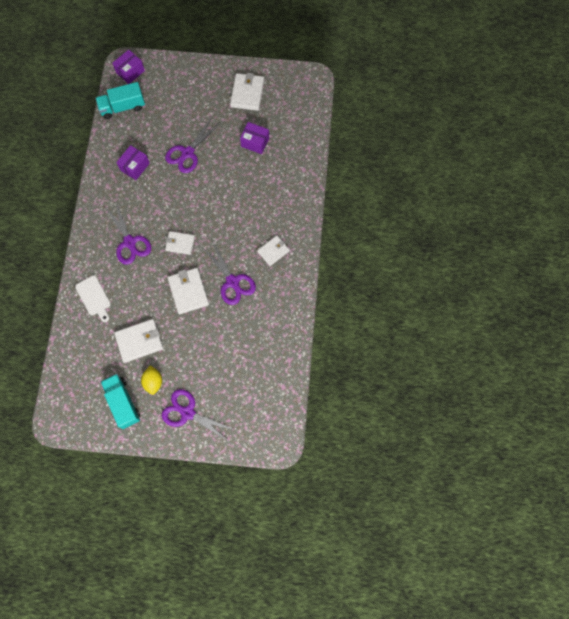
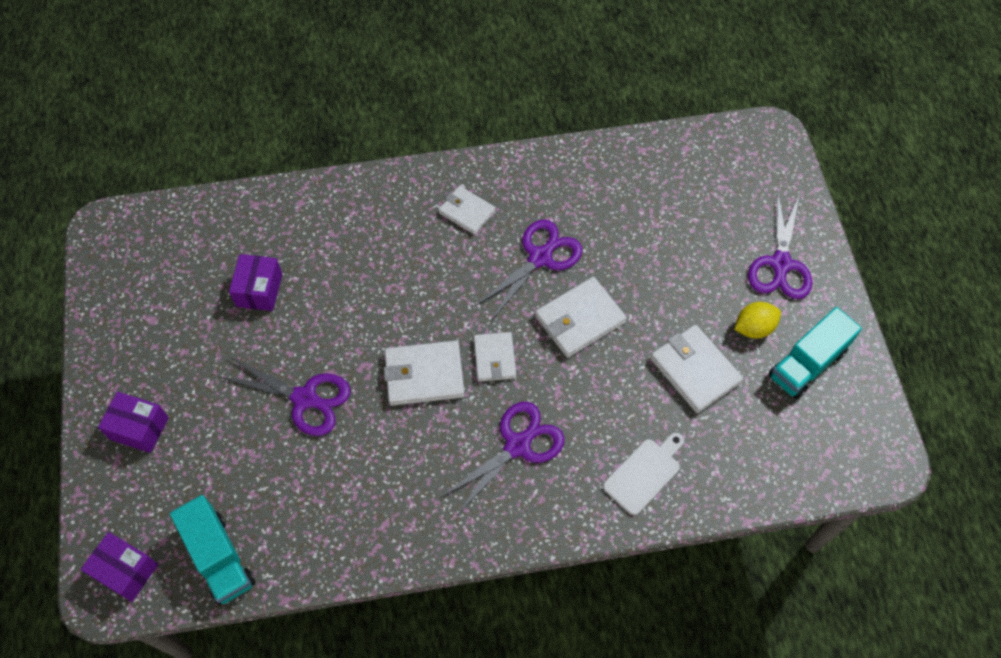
camera: 105 degrees left, 10 degrees down
(135, 167) = (355, 487): purple box -> purple box (139, 428)
(247, 93) = (152, 329): white wallet -> white wallet (424, 375)

